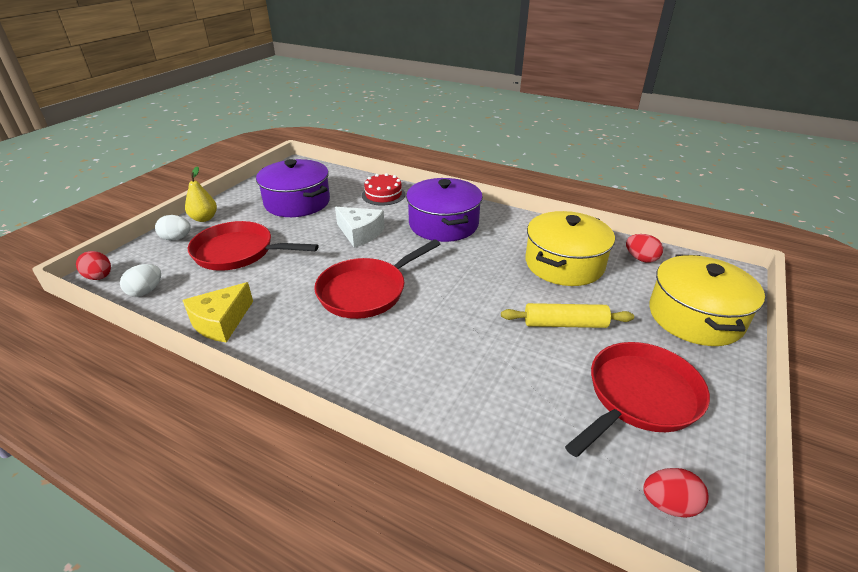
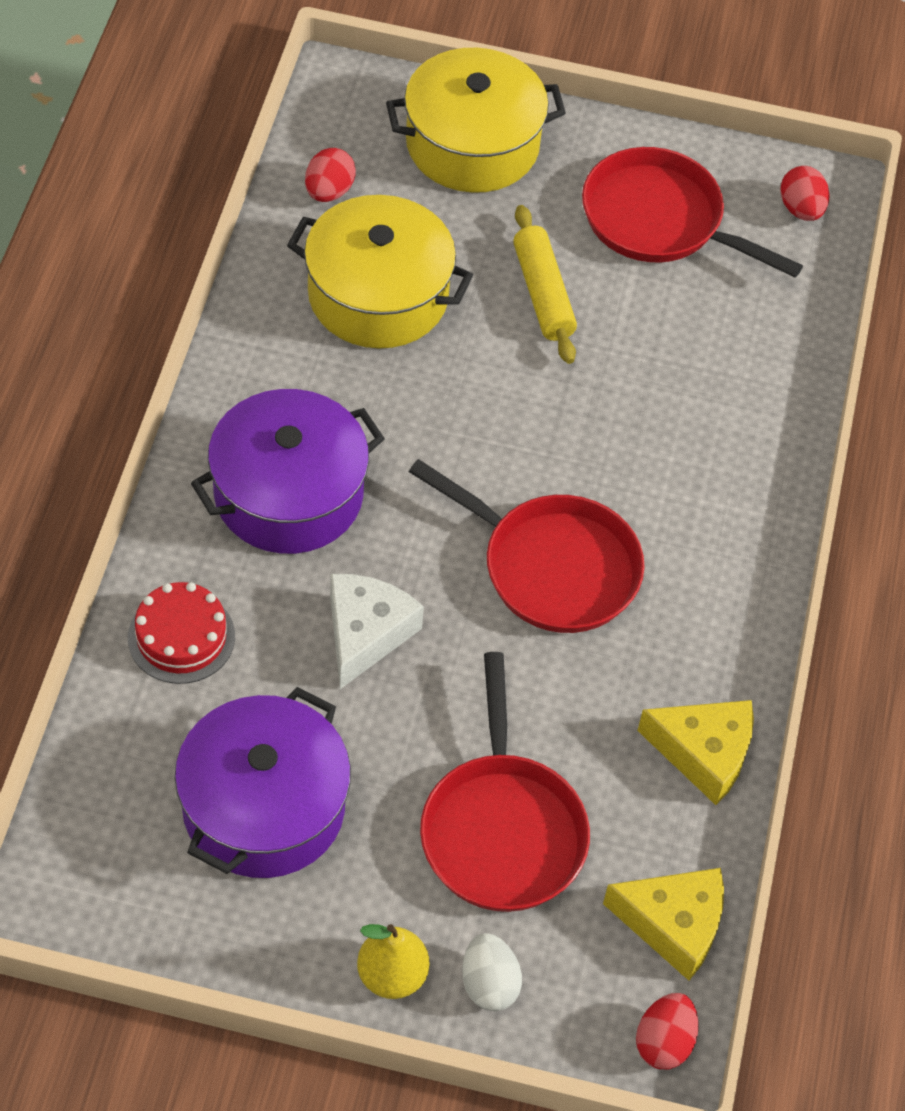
camera: 110 degrees left, 20 degrees up
(146, 291) = (673, 925): white egg -> yellow cheese

